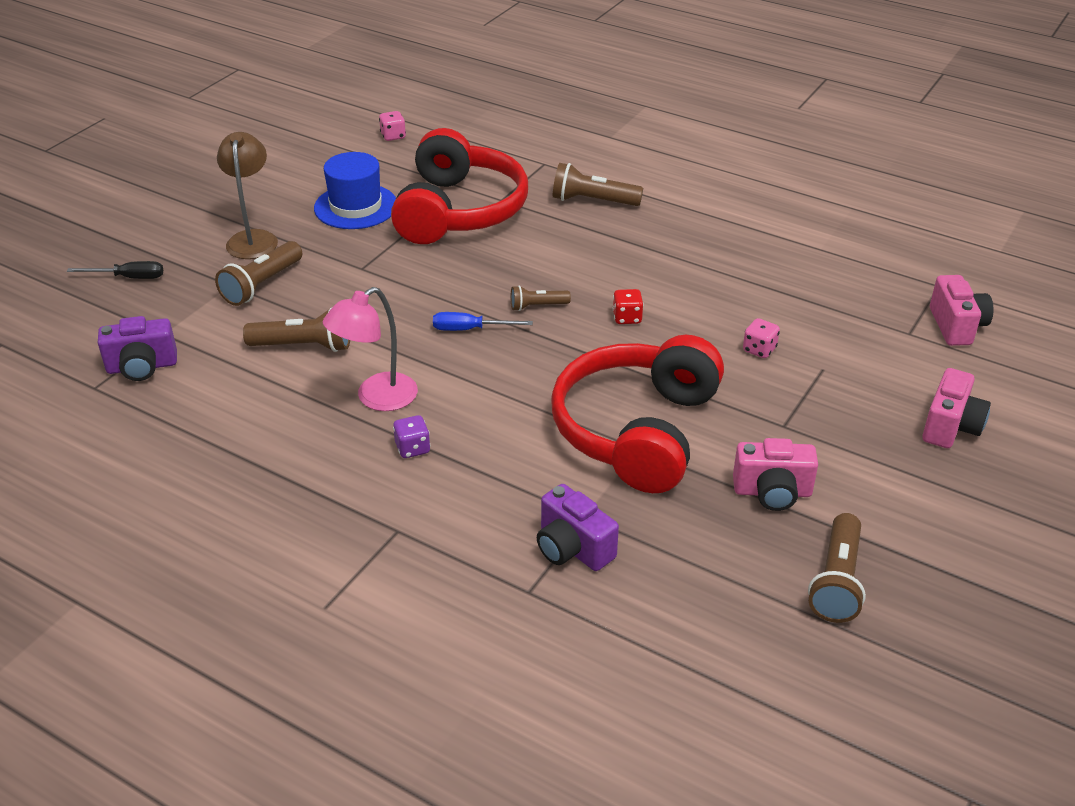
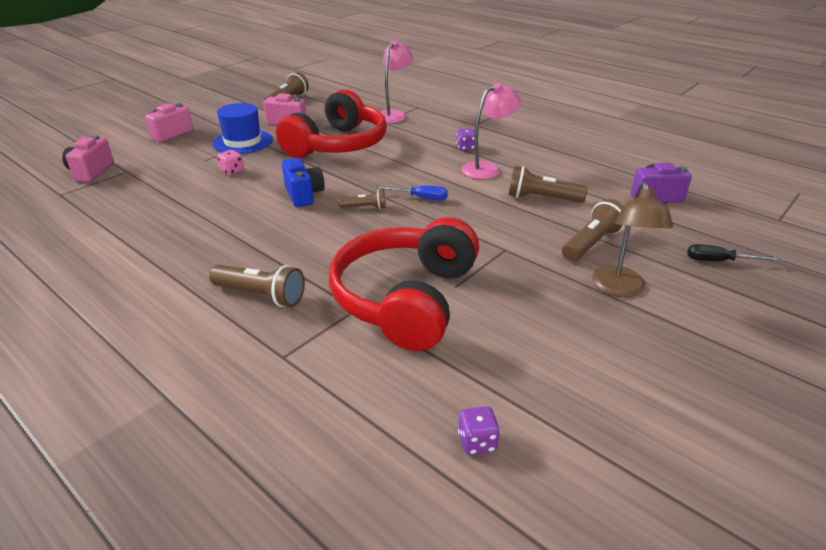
camera: 170 degrees left, 5 degrees down
(356, 206) = (519, 316): blue hat -> blue hat (243, 142)
(393, 136) = (477, 442): pink dice -> purple dice
(572, 548) = (394, 115): purple camera -> pink lamp
(627, 318) = (304, 195): red dice -> blue camera

